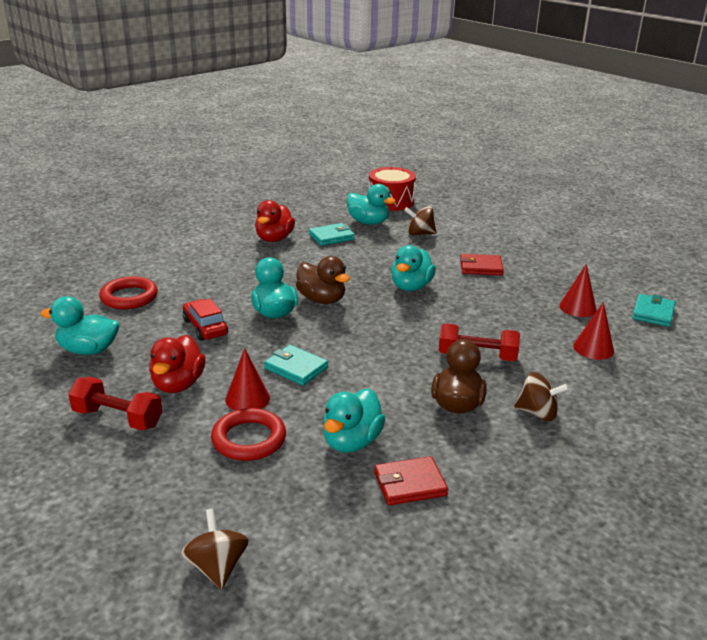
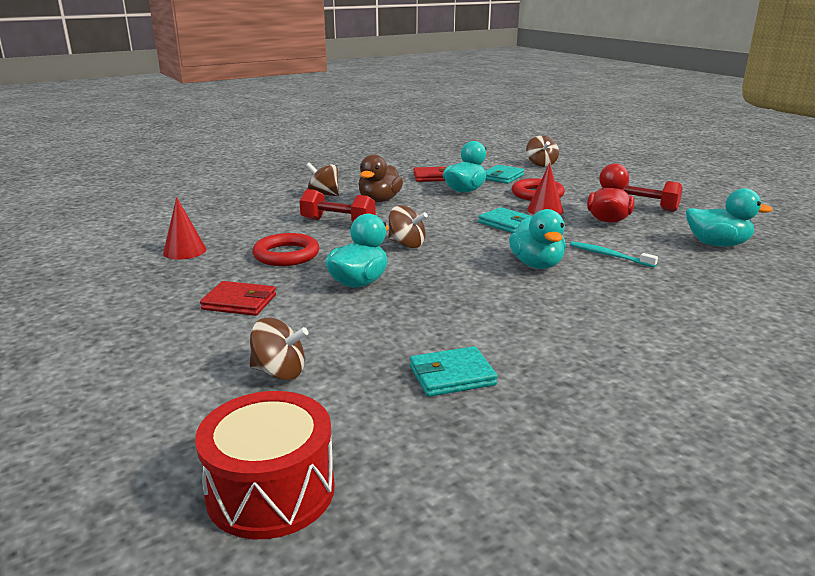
camera: 170 degrees left, 5 degrees down
(129, 297) = (732, 290): red ring -> red ring (286, 255)
(205, 327) = (610, 255): red car -> turquoise toothbrush
(274, 239) = (562, 378): red duck -> none
(322, 300) = (479, 274): brown duck -> none
(368, 222) = (365, 412): turquoise duck -> none
(392, 329) = (406, 244): none -> brown spinning top
(593, 348) = (224, 222): red cone -> none
(653, 313) = (112, 242): turquoise wallet -> turquoise wallet (502, 177)

